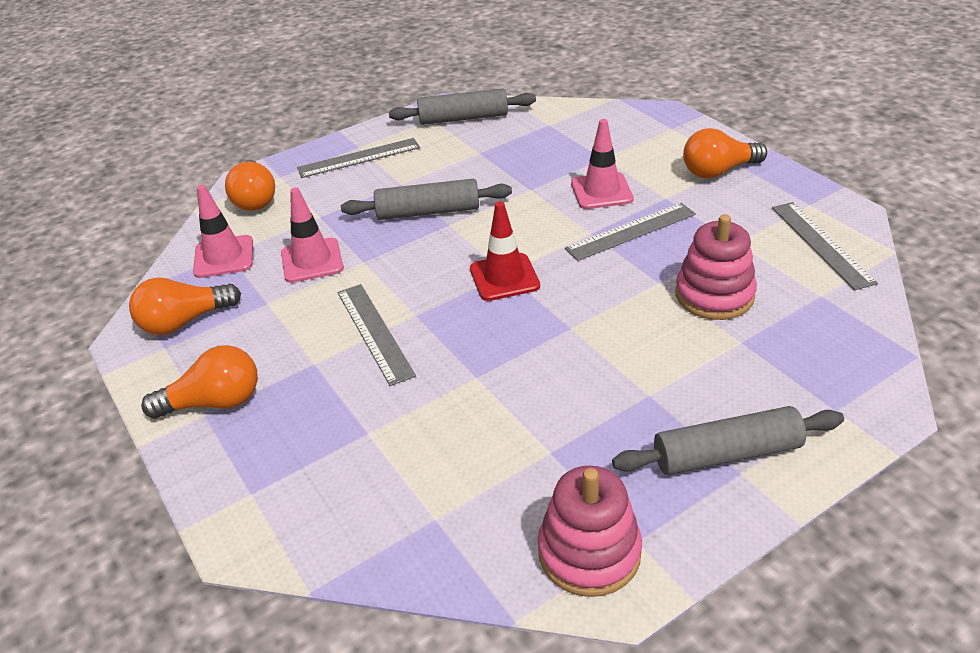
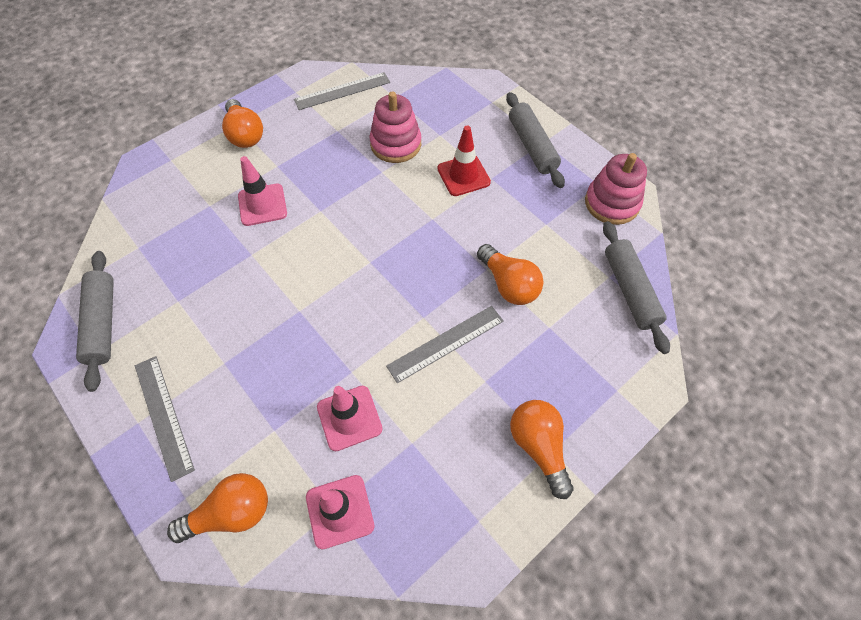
camera: 100 degrees left, 20 degrees up
(184, 321) = (442, 514): orange light bulb -> orange light bulb (508, 284)
(428, 212) = (277, 330): grey rolling pin -> grey rolling pin (630, 290)
(504, 277) = (376, 262): red traffic cone -> red traffic cone (463, 175)
(631, 231) = (320, 186): grey ruler -> none

